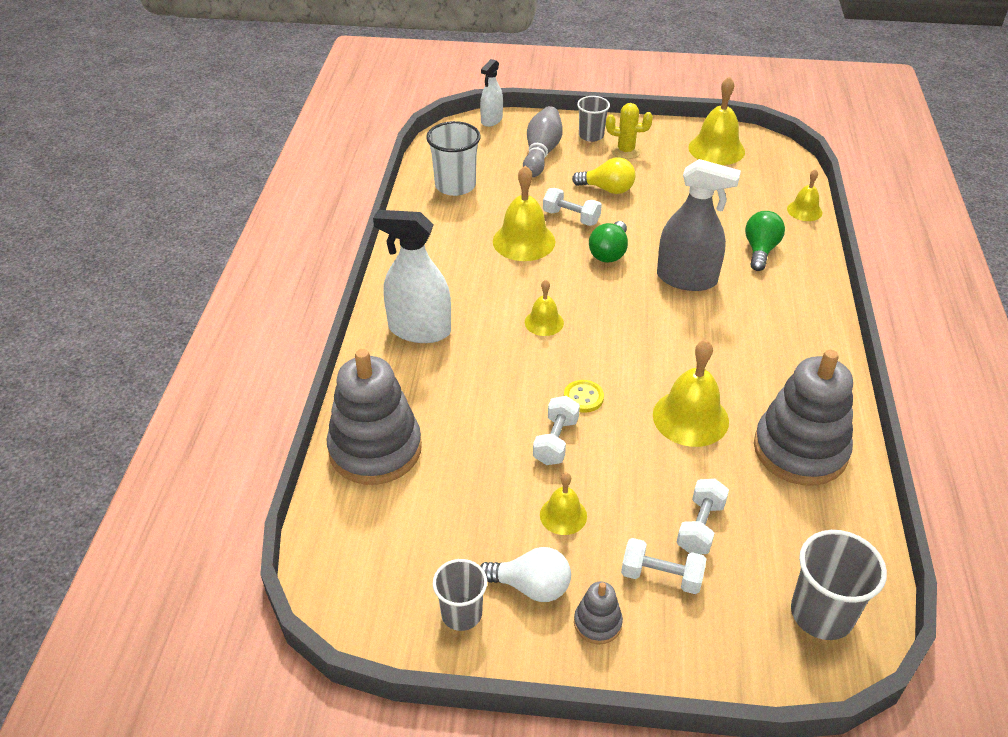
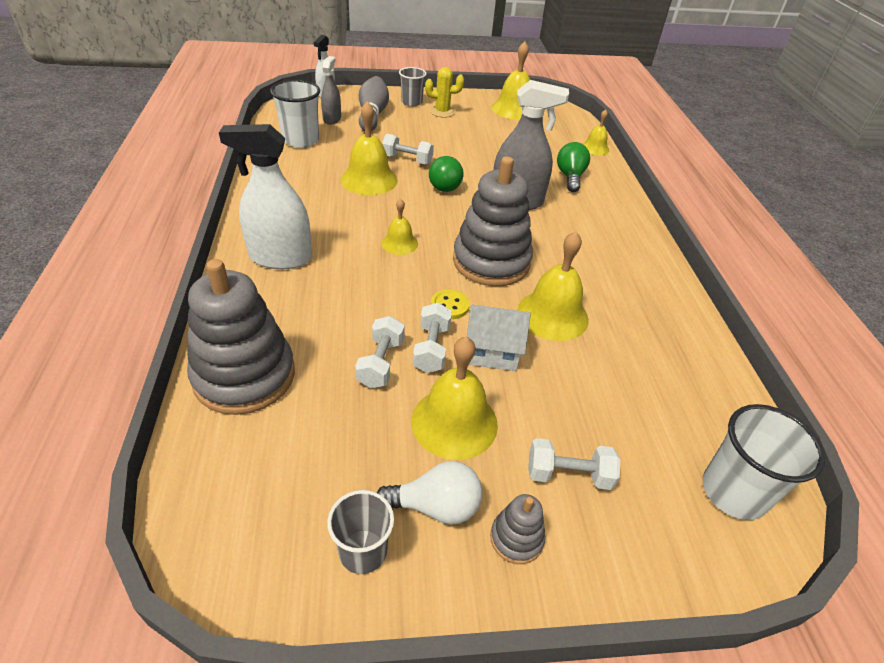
camera: 15 degrees left, 0 degrees up
(493, 157) = (332, 119): none -> grey spray bottle
(563, 515) = (454, 422): yellow bell -> yellow bell, size x1.75
(607, 189) = (433, 139): yellow light bulb -> none
(616, 451) = (492, 352): none -> white house
(700, 527) = (591, 417): white dumbbell -> white dumbbell (381, 363)
(800, 450) = (657, 334): grey stacking toy -> grey stacking toy (491, 262)
(821, 614) = (733, 492): grey cup -> white cup

